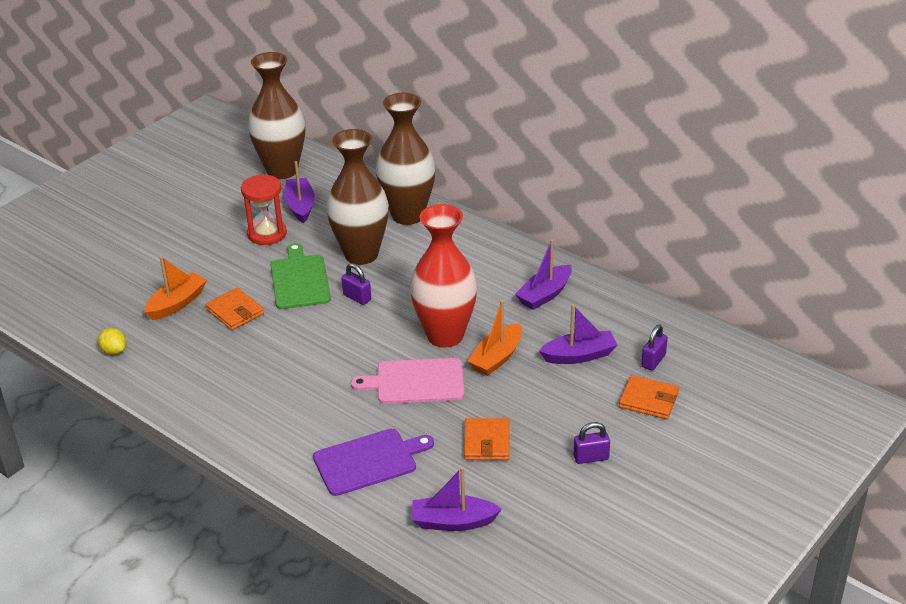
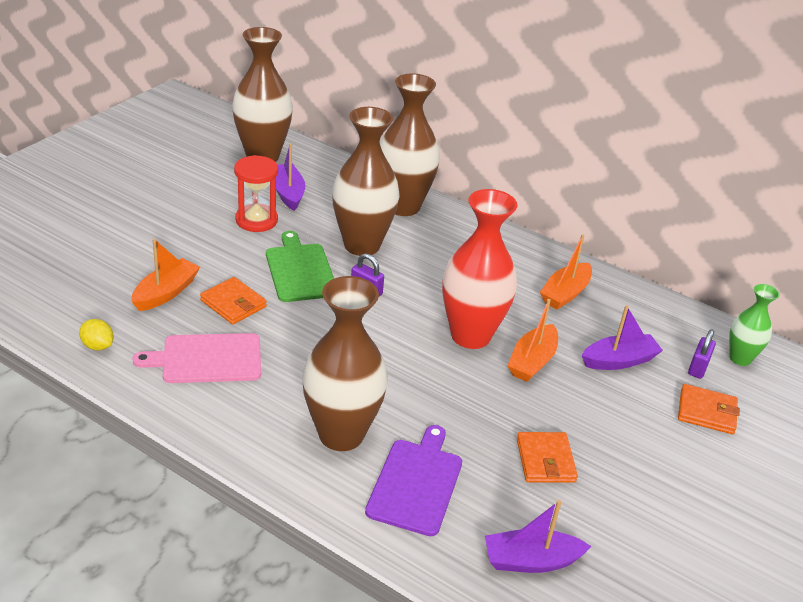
camera: 10 degrees left, 0 degrees up
(311, 422) = (341, 434): none -> brown vase
(368, 461) = (416, 483): purple cutting board -> purple cutting board turned 45 degrees counterclockwise
(416, 382) = (450, 387): pink cutting board -> pink cutting board (207, 359)
(544, 294) = (565, 293): purple boat -> orange boat
(591, 457) = (665, 479): purple padlock -> none
(697, 351) = (740, 358): none -> green vase

